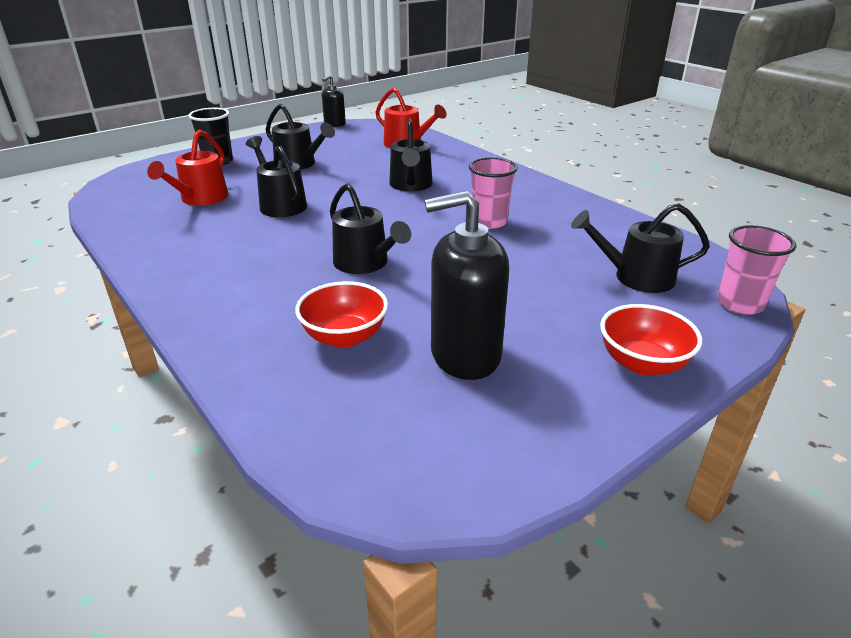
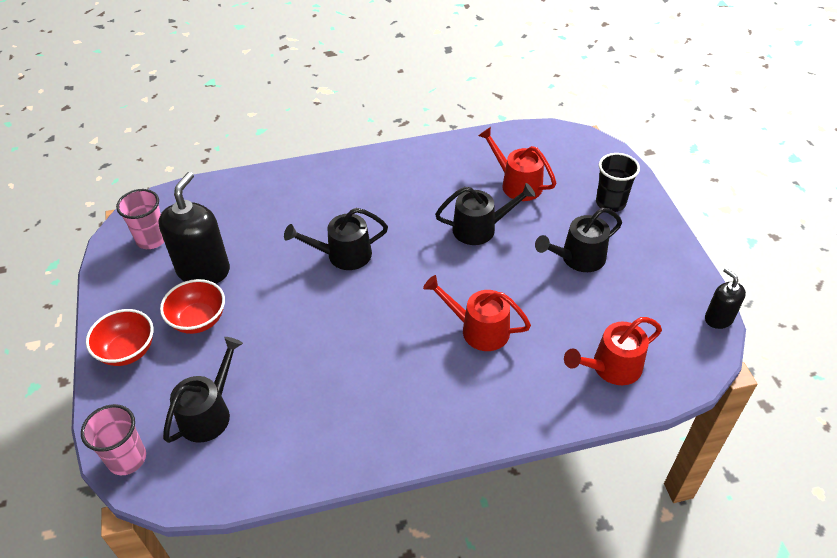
camera: 115 degrees right, 15 degrees up
(344, 337) = (262, 224): red bowl -> red bowl (198, 320)
(411, 185) = (479, 329): black watering can -> red watering can
(489, 222) = (363, 358): pink cup -> pink cup (151, 239)

